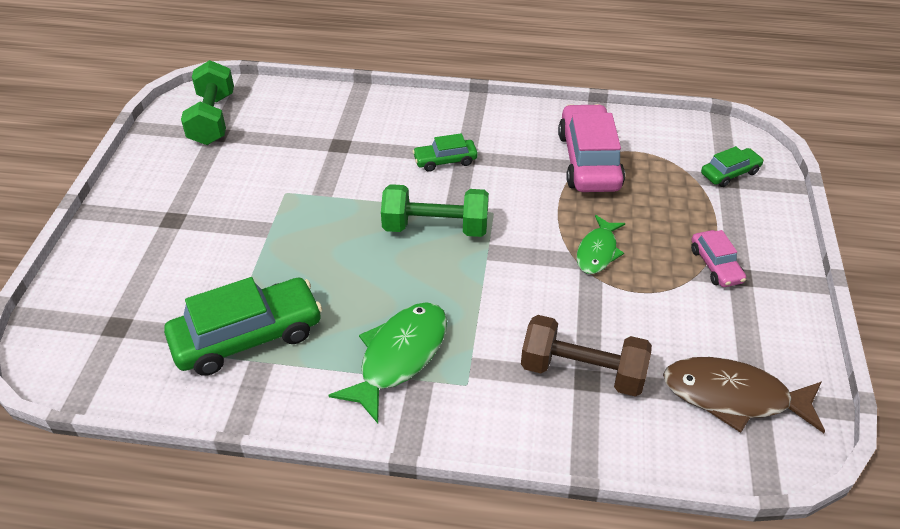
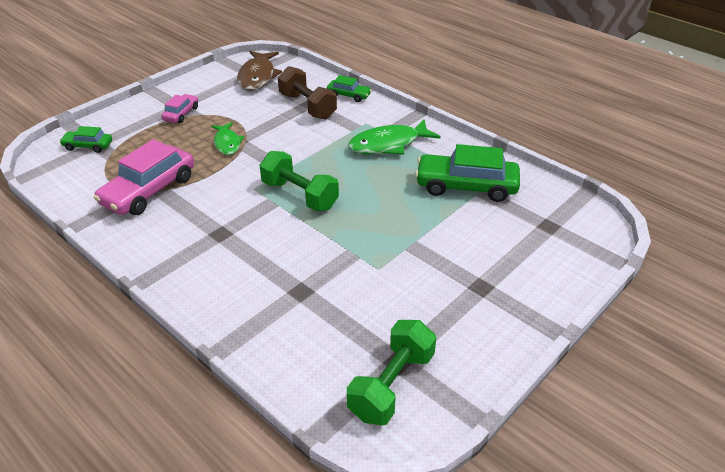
camera: 145 degrees left, 5 degrees down
(445, 160) = (238, 237): green car -> green car (348, 95)
(597, 252) = (227, 143): green fish -> green fish turned 105 degrees clockwise
(733, 397) = (257, 77): brown fish -> brown fish turned 45 degrees clockwise

